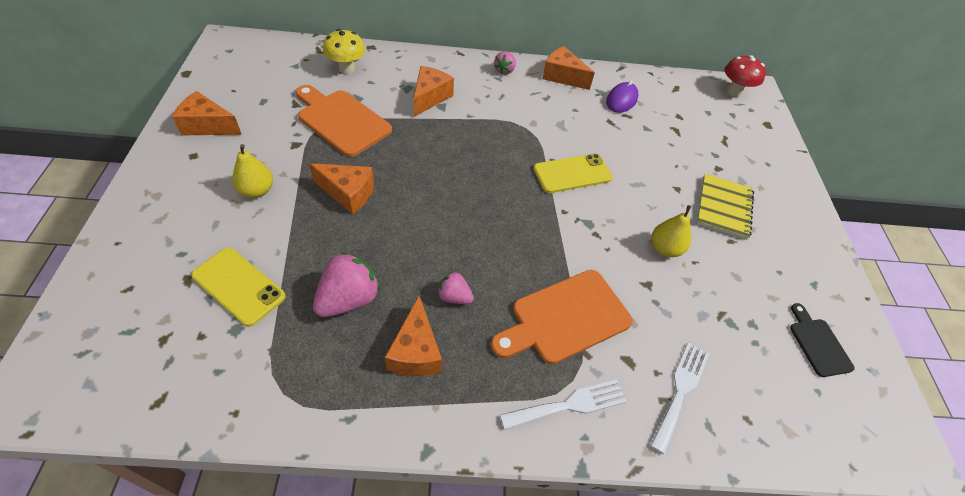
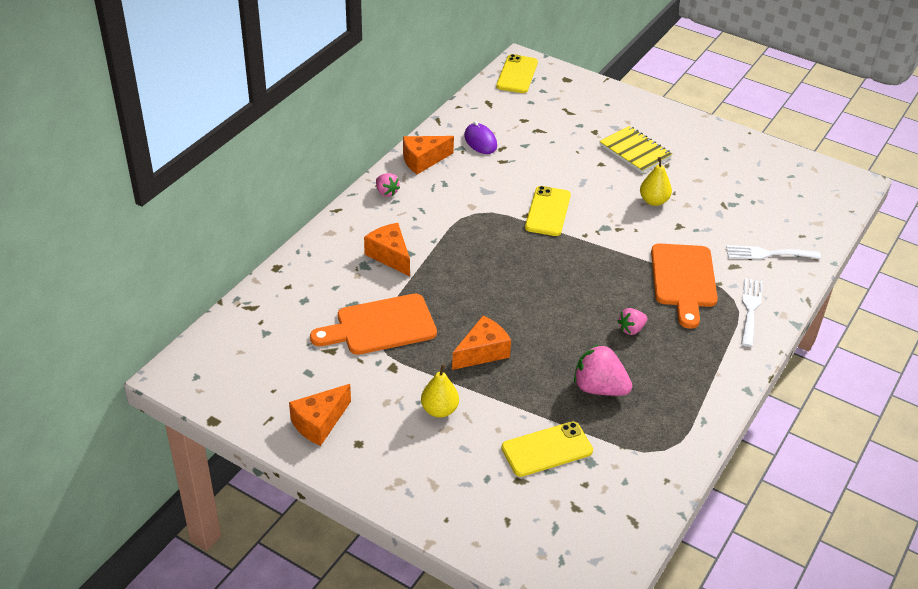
camera: 55 degrees left, 10 degrees down
(347, 69) = (301, 297): yellow mushroom -> none
(349, 299) = (599, 388): pink strawberry -> pink strawberry turned 45 degrees counterclockwise
(415, 351) = (667, 367): orange cheese -> none
(680, 391) = (768, 254): white fork -> white fork turned 60 degrees counterclockwise
(734, 92) = (517, 74): red mushroom -> yellow phone
(818, 344) = (769, 175): black cutting board -> none

